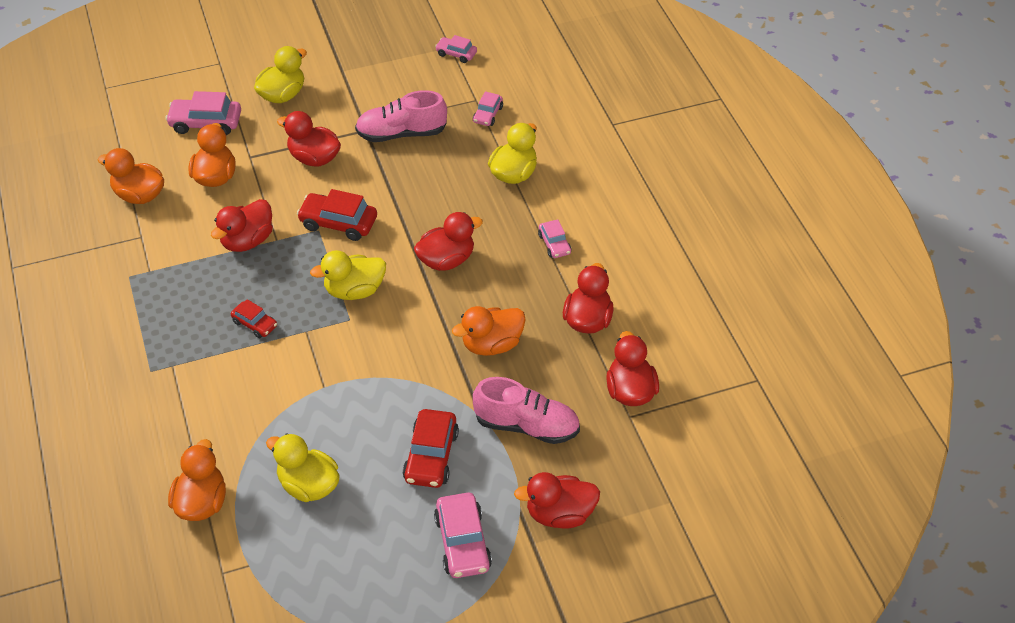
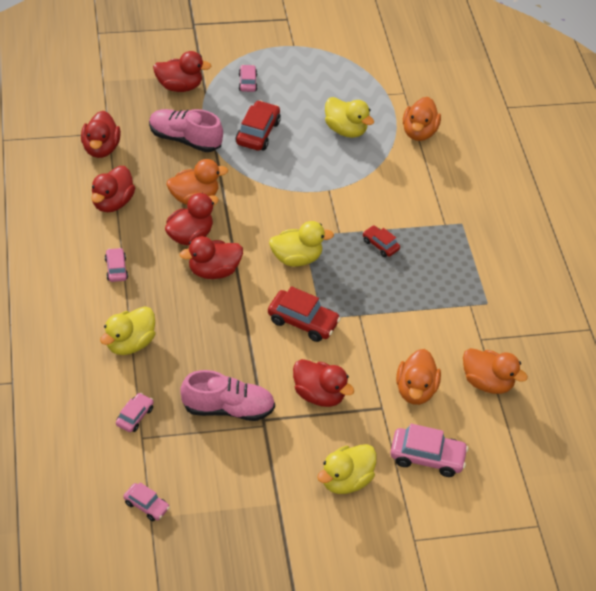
camera: 175 degrees left, 0 degrees up
(247, 241) = (385, 318): red duck -> red duck (190, 236)
(462, 542) = (247, 82): pink car -> pink car, size x0.59

